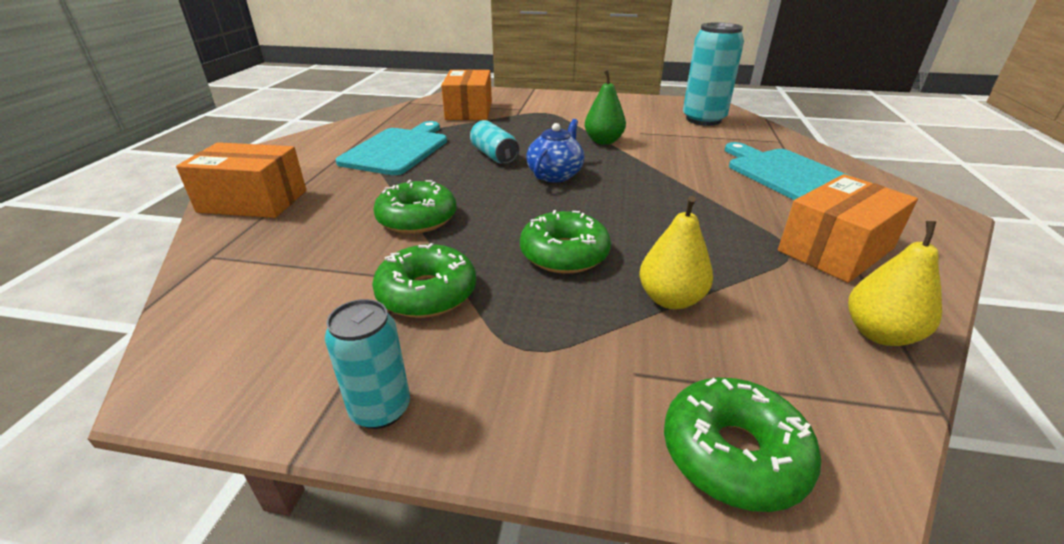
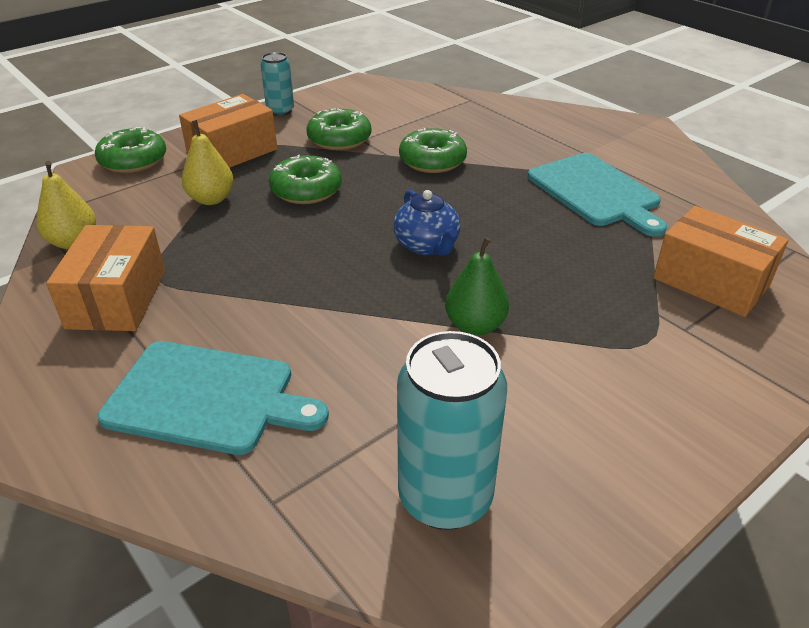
camera: 130 degrees right, 5 degrees up
(253, 201) = (541, 119): orange box -> orange box (232, 152)
(494, 155) = (518, 234): turquoise can -> none

